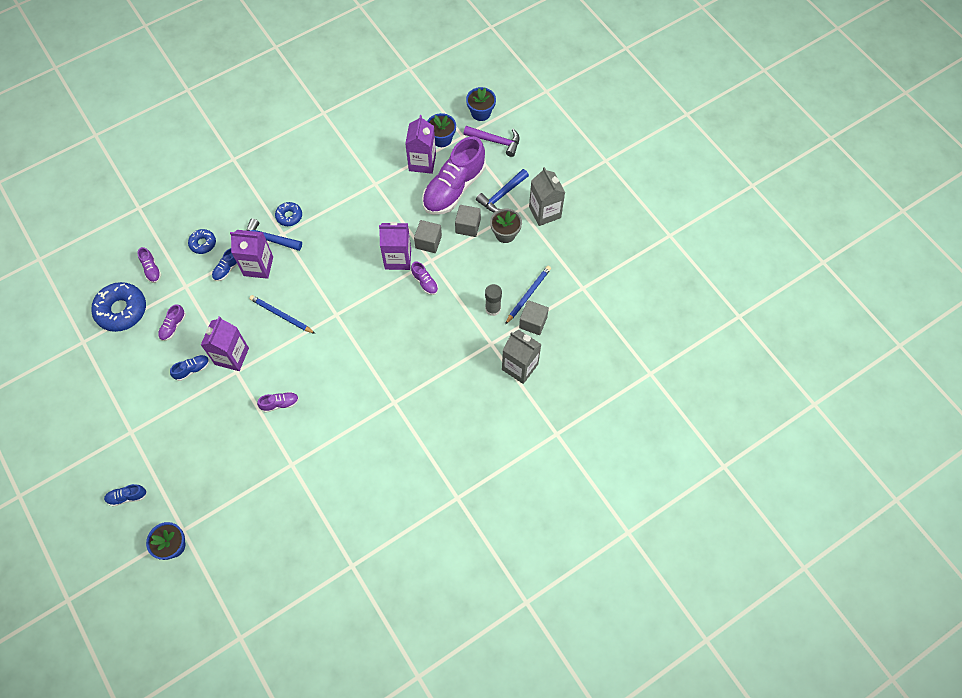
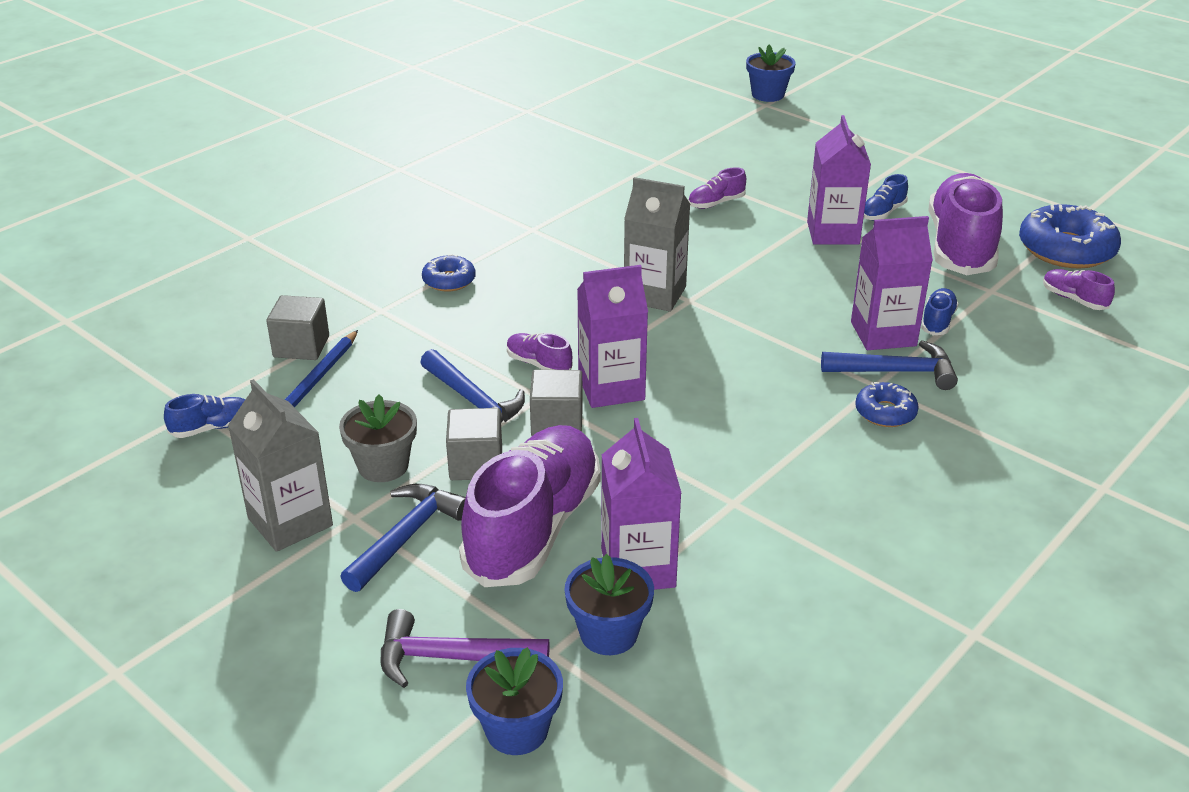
camera: 165 degrees right, 30 degrees down
(127, 497) = (861, 114): blue shoe -> blue shoe (212, 428)
(173, 326) = (960, 246): purple shoe -> purple shoe, size x2.41
(203, 243) = (1019, 345): blue donut -> blue donut (449, 280)
(281, 315) = (787, 284): blue pencil -> none
(460, 264) = (473, 401): none -> blue hammer
(493, 309) = (387, 351): grey glue stick -> none
(520, 367) = (320, 292): grey carton -> grey carton (654, 294)

